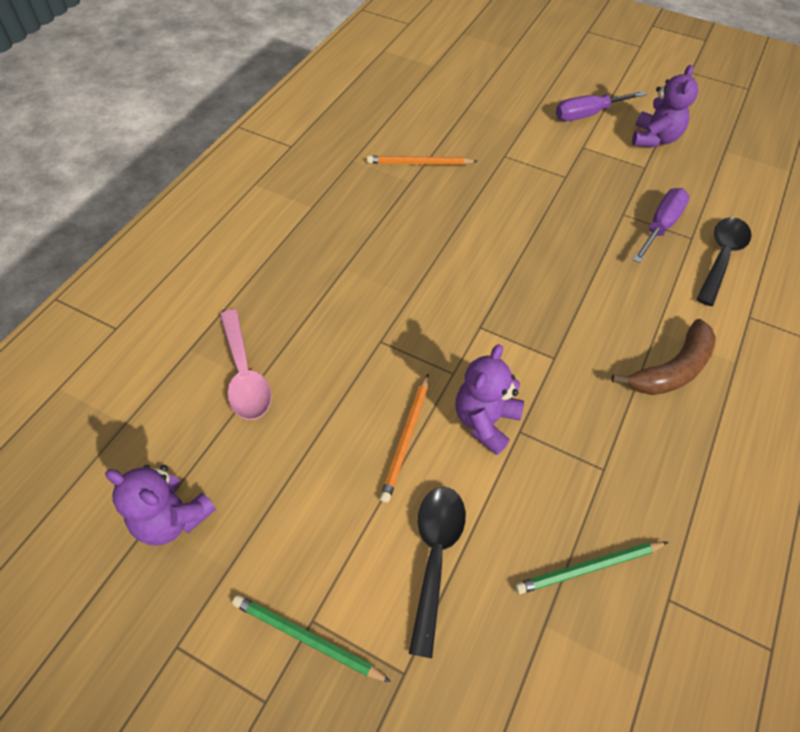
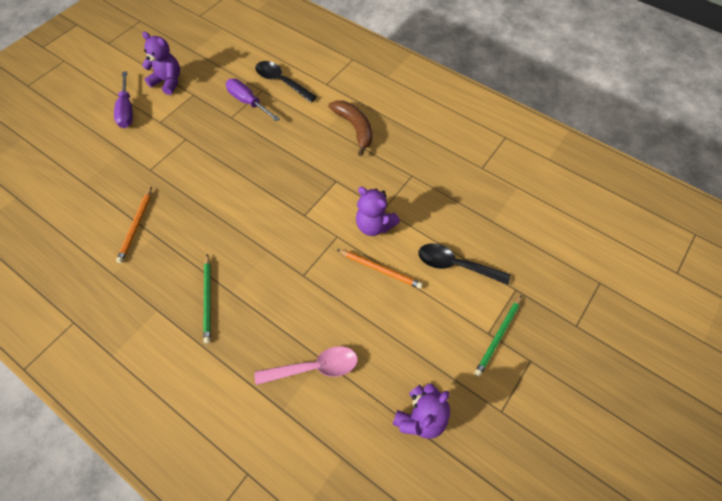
camera: 80 degrees left, 5 degrees up
(588, 568) = (465, 196): green pencil -> green pencil (208, 299)

